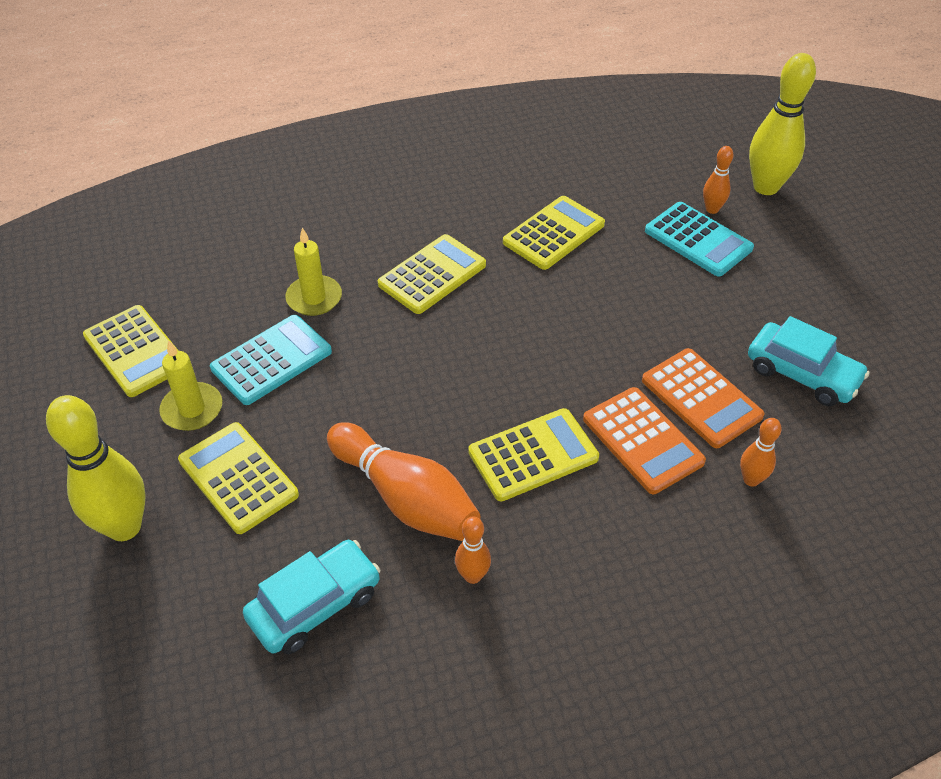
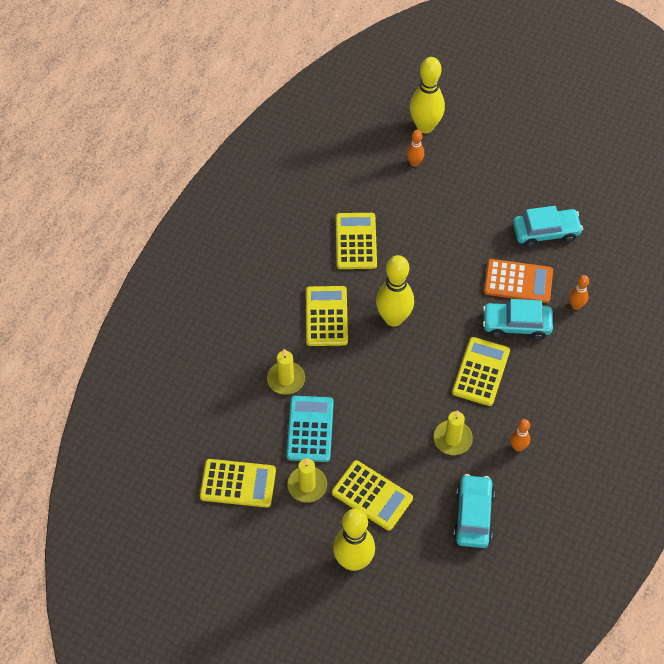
camera: 45 degrees left, 10 degrees up
(238, 478) = (372, 496): yellow calculator -> yellow calculator turned 150 degrees counterclockwise
(405, 497) = (452, 439): orange bowling pin -> yellow candle
(501, 327) = (393, 318): none -> yellow bowling pin
(642, 440) = (516, 324): orange calculator -> turquoise car
(698, 240) = (427, 189): turquoise calculator -> none

